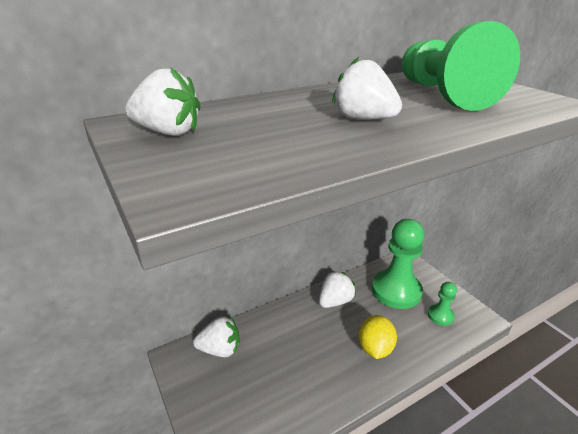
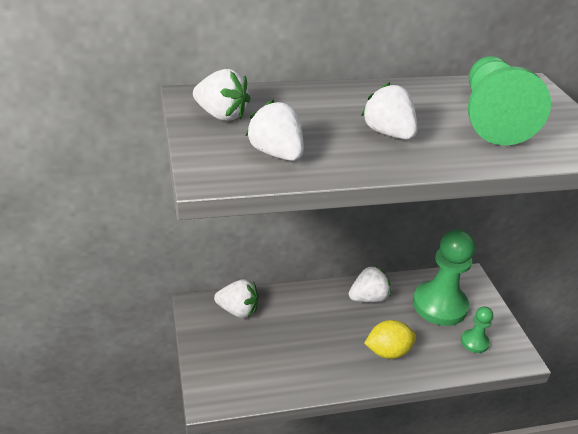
camera: 15 degrees right, 5 degrees up
(255, 156) = (276, 154): none -> white strawberry
(375, 348) = (387, 352): yellow lemon -> yellow lemon turned 45 degrees clockwise

